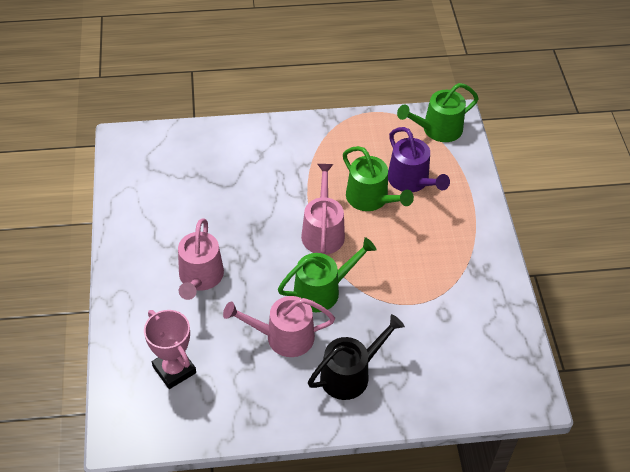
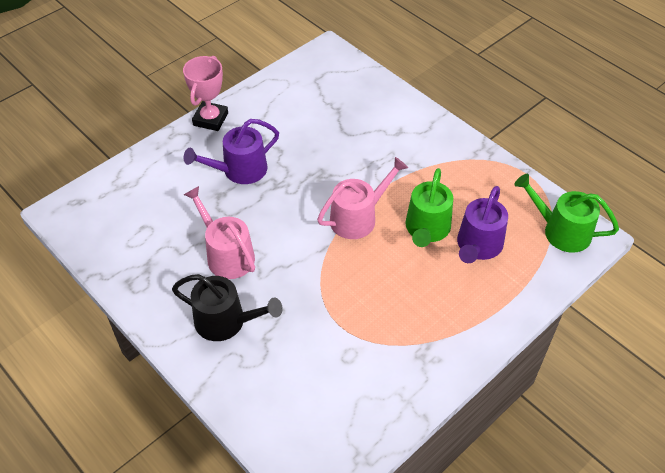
camera: 55 degrees right, 0 degrees up
(174, 370) = (141, 207): pink trophy -> pink trophy (210, 119)
(200, 277) = (240, 170): pink watering can -> purple watering can
(322, 290) = (295, 253): green watering can -> none

